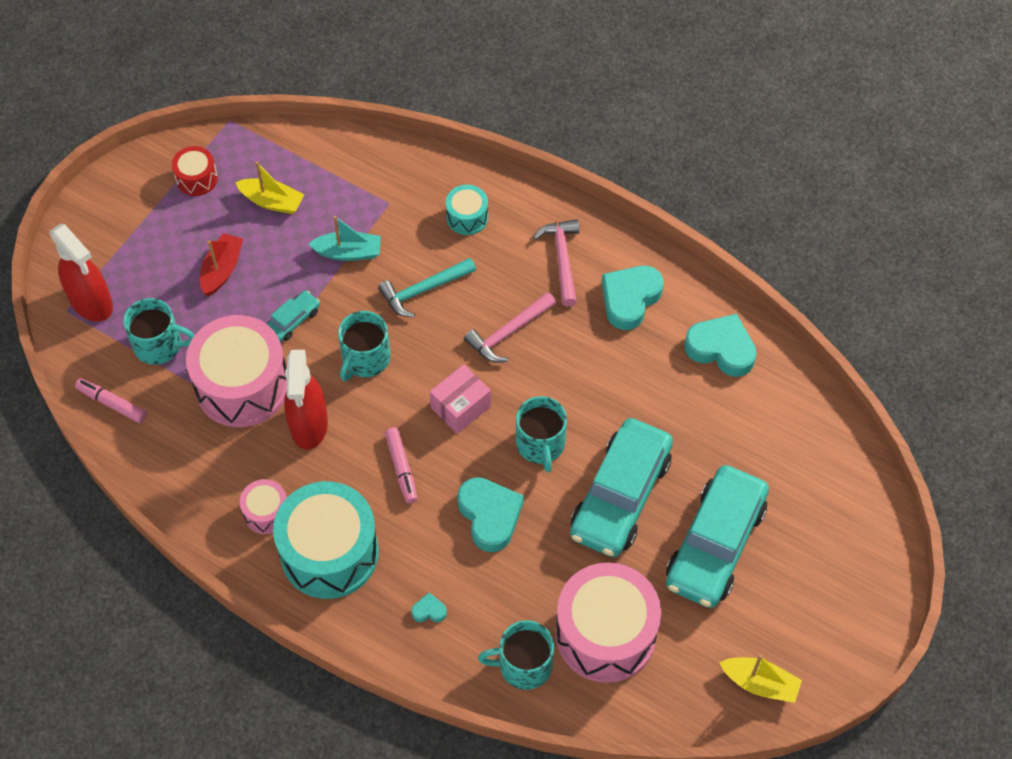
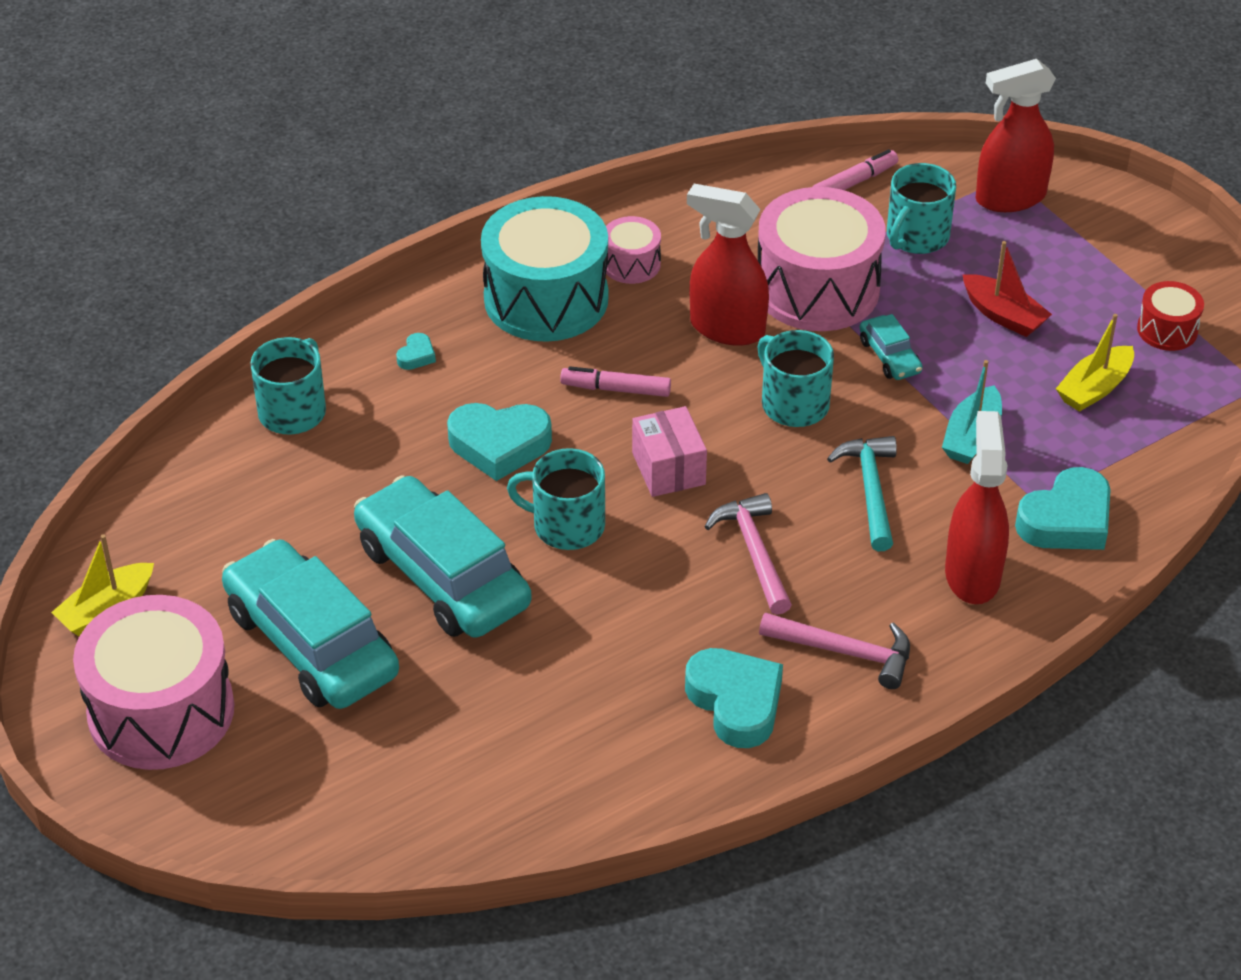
camera: 115 degrees right, 15 degrees down
(467, 217) = (972, 574): turquoise drum -> red spray bottle
(605, 634) = (275, 493): pink drum -> pink drum (161, 711)
(721, 349) = (593, 773): turquoise heart -> turquoise heart (1066, 520)

